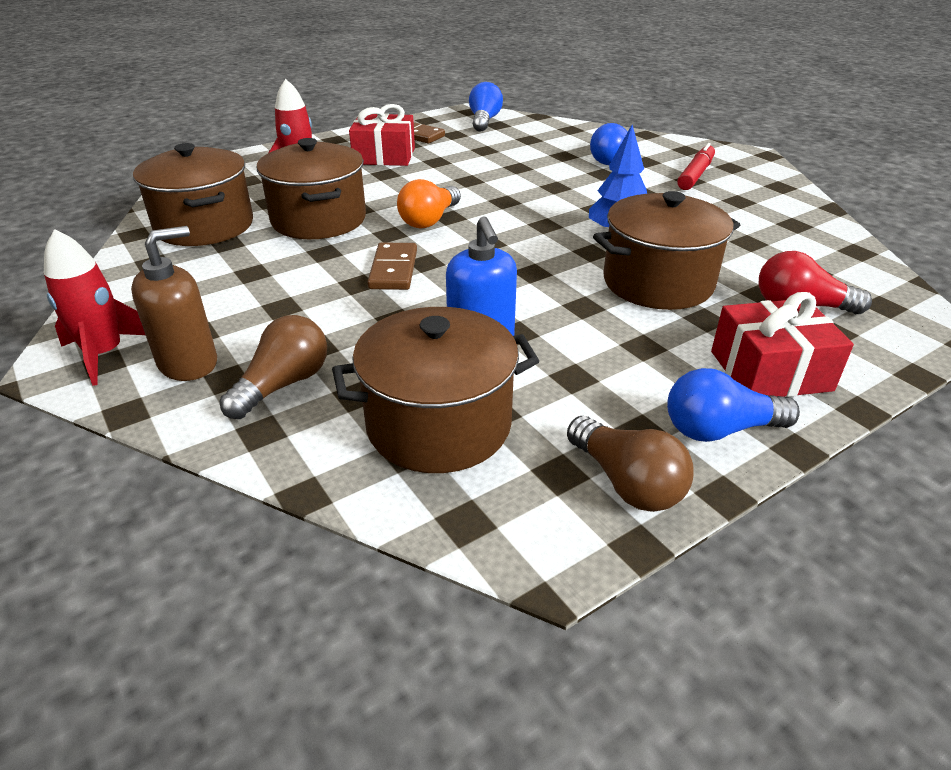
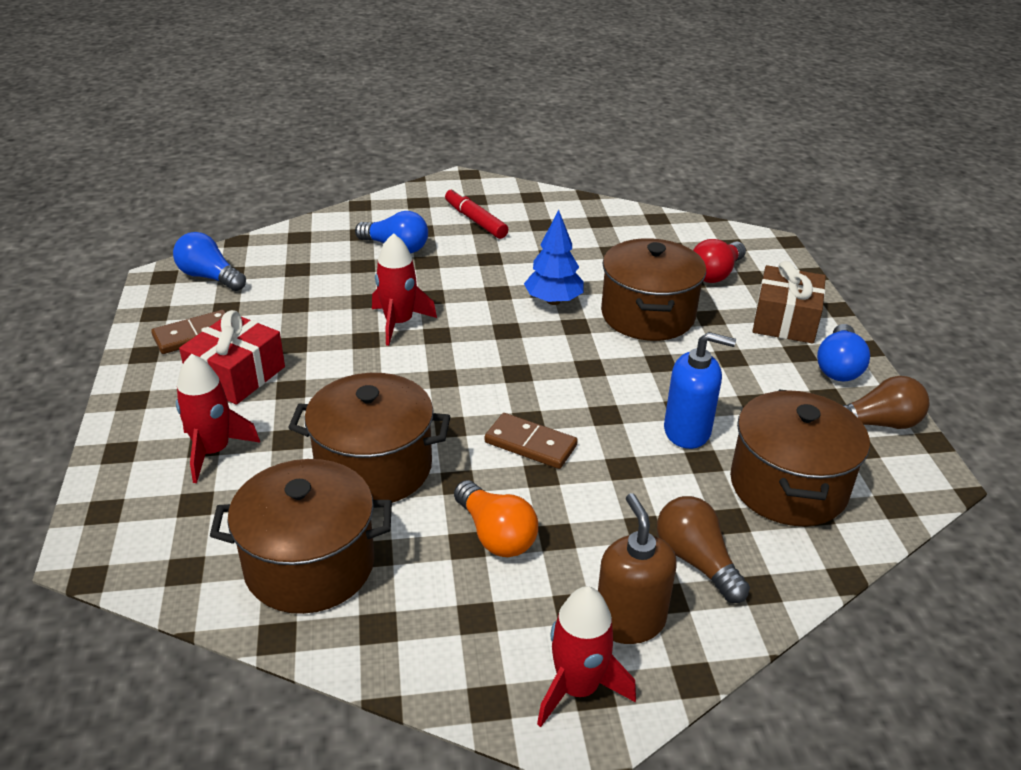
camera: 65 degrees left, 0 degrees up
(429, 220) = (441, 392): orange light bulb -> orange light bulb (495, 534)
(503, 185) = (399, 323): none -> red rocket
(770, 371) = (785, 320): red gift -> brown gift

